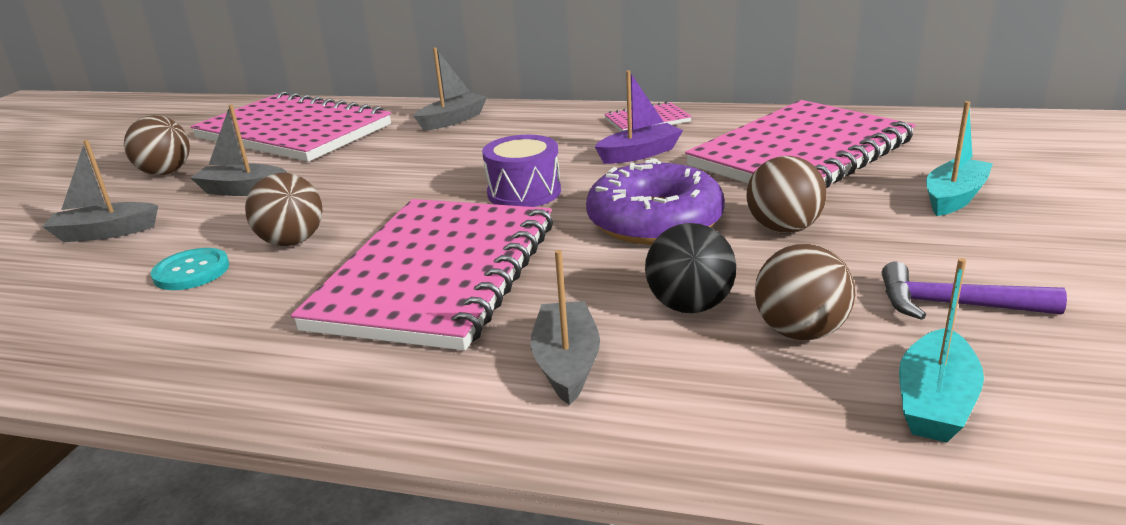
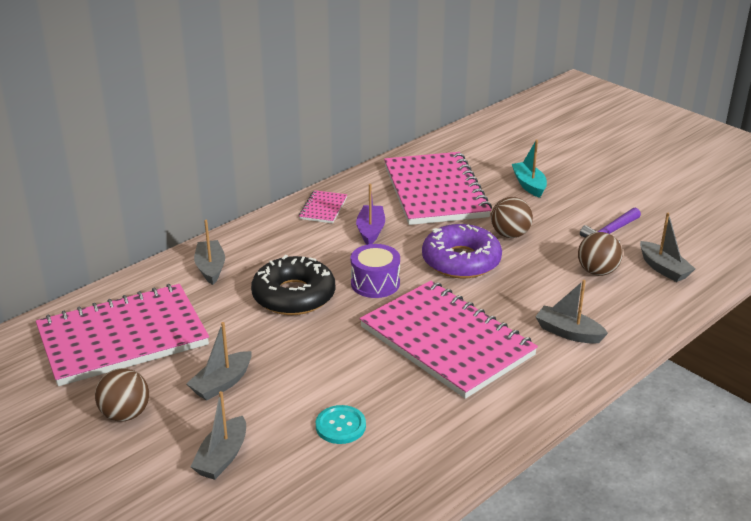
camera: 60 degrees left, 5 degrees up
(292, 242) = (342, 379): brown ball -> none
(444, 165) = (294, 295): none -> black donut
(689, 306) = (552, 286): black ball -> none
(935, 402) = (663, 269): turquoise boat -> grey boat

